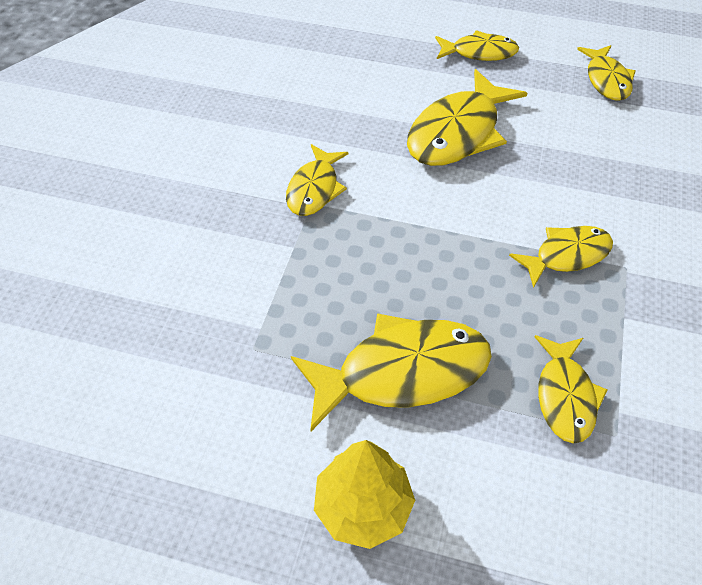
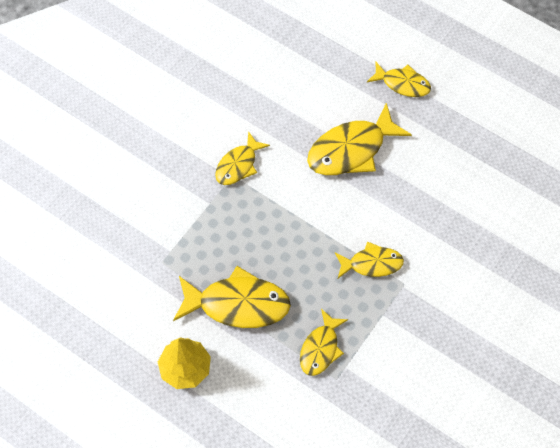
camera: 20 degrees right, 10 degrees up
(606, 80) = (481, 137): yellow fish -> none

